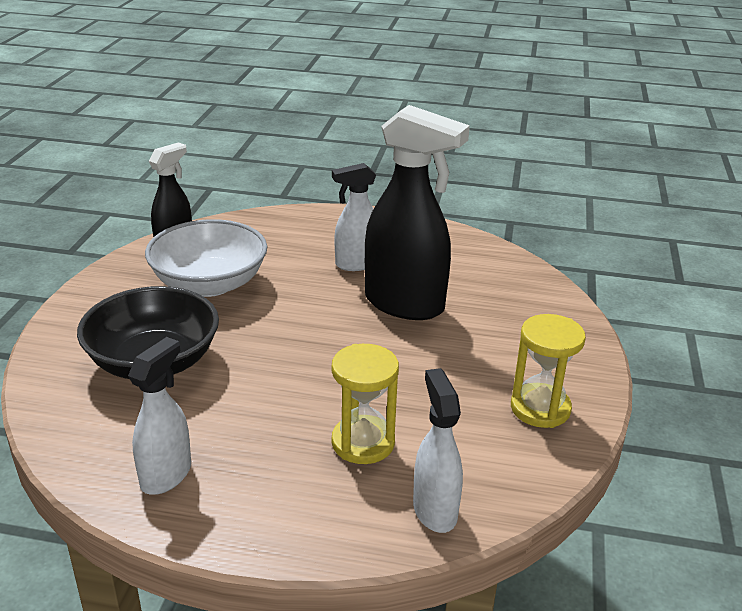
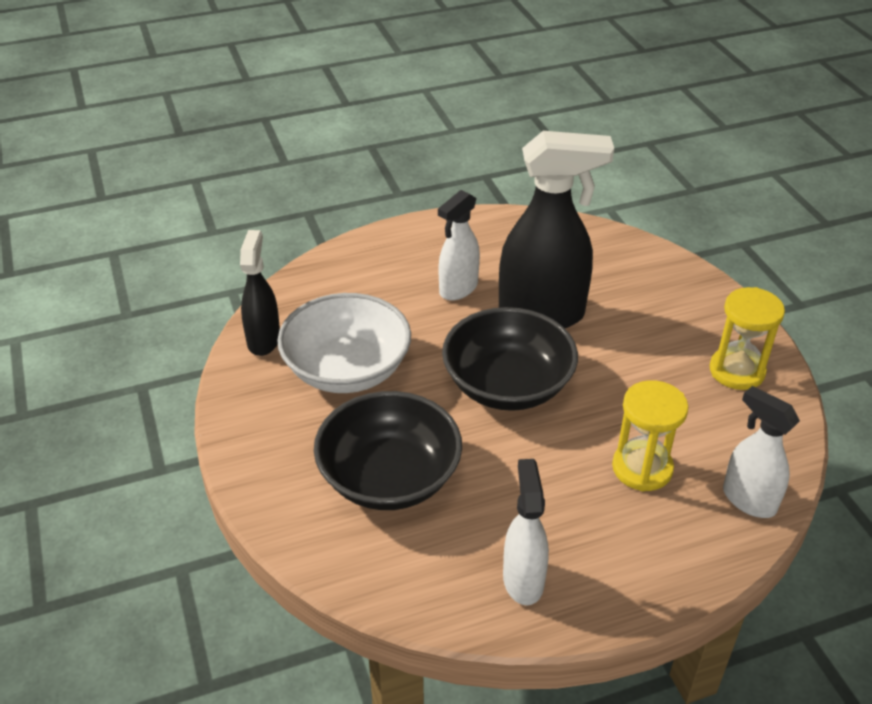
camera: 30 degrees left, 10 degrees up
(318, 339) = (507, 385): none -> black bowl

